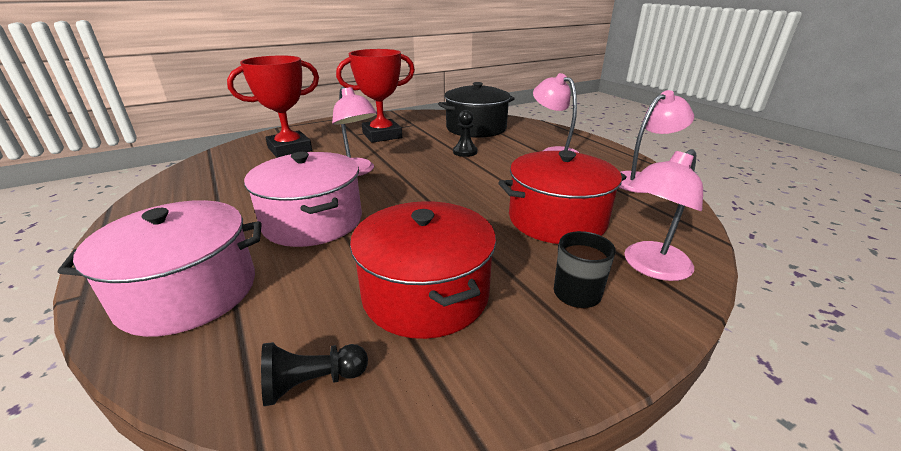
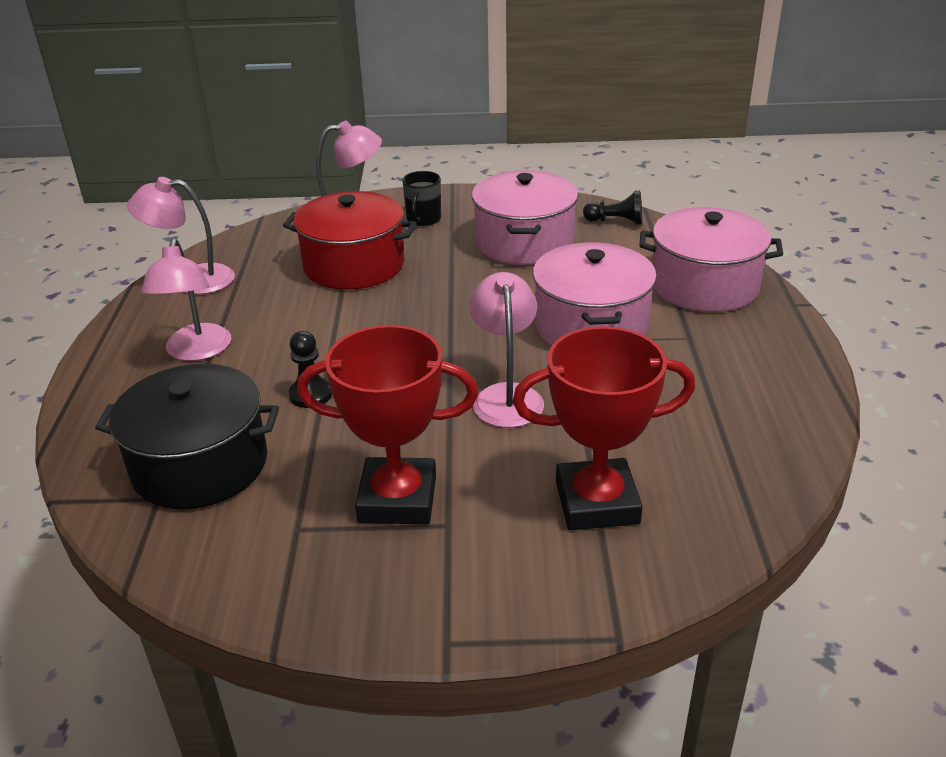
camera: 150 degrees left, 5 degrees up
(426, 293) = (524, 242): red pot -> pink pot

